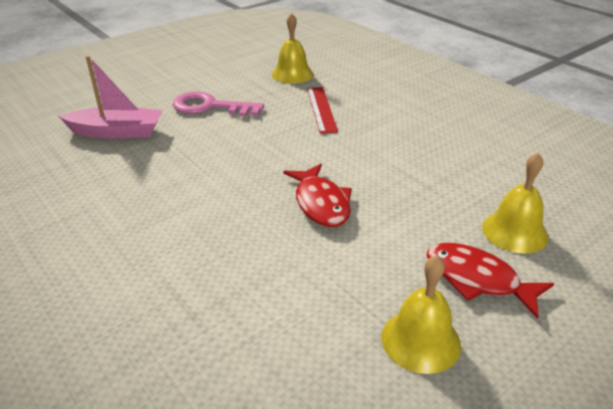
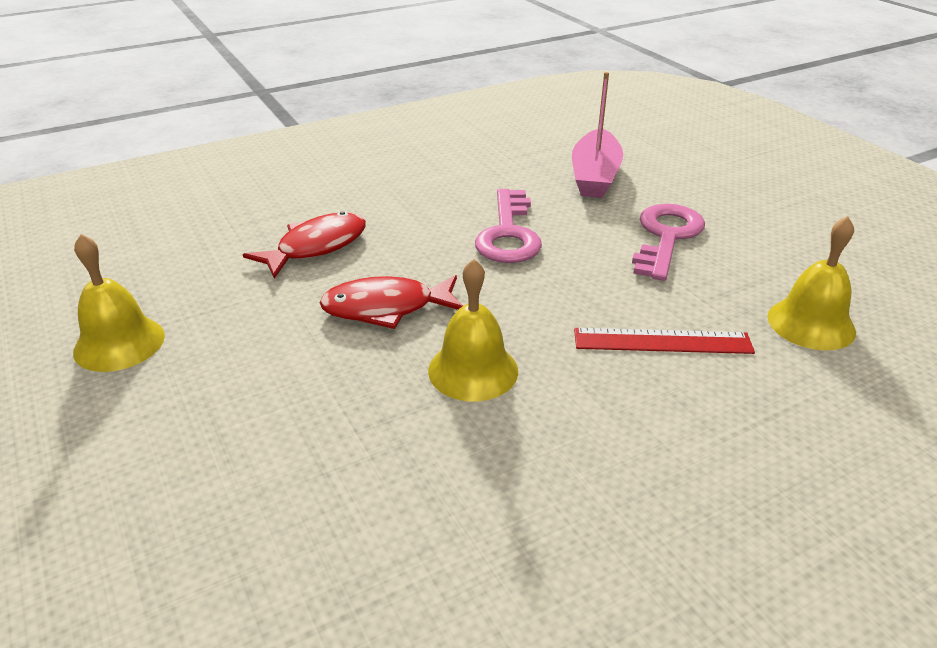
camera: 100 degrees right, 0 degrees up
(210, 162) = (508, 234): none -> pink key
(477, 279) = (166, 413): red fish -> red fish (316, 247)
(514, 232) = (227, 488): yellow bell -> yellow bell (473, 370)

